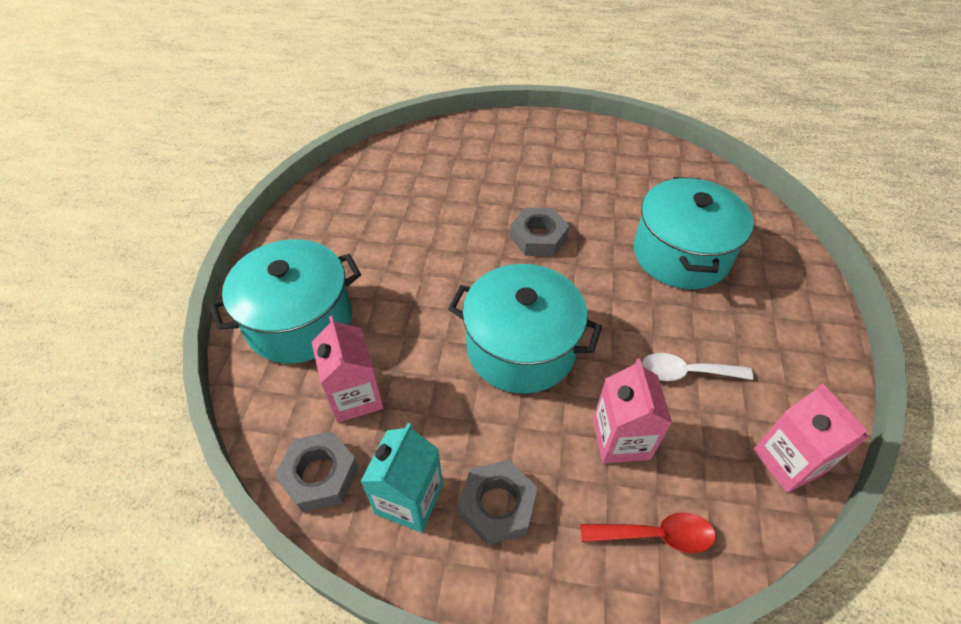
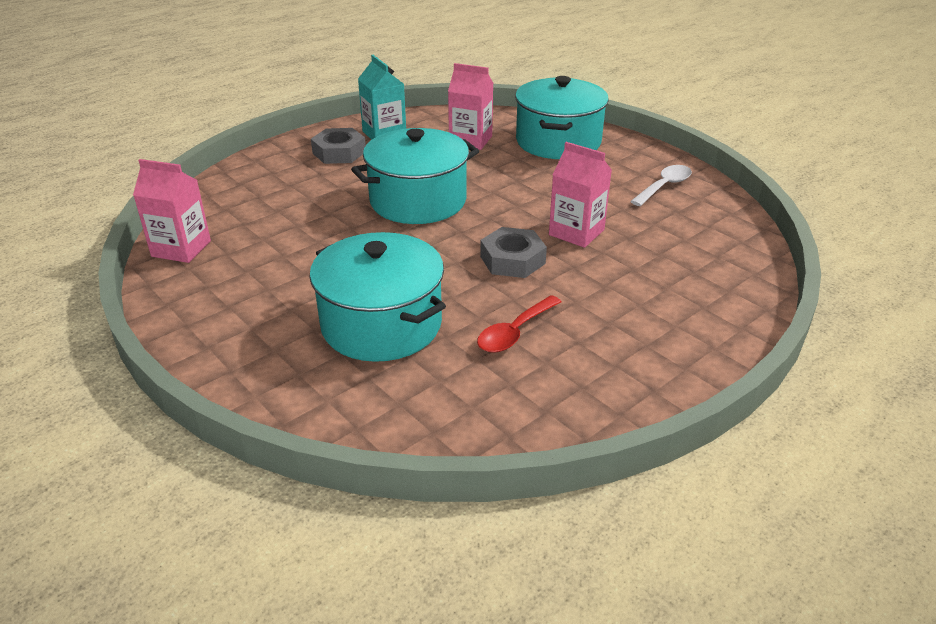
camera: 130 degrees right, 15 degrees down
(320, 475) = (436, 119): grey nut -> none
(621, 439) = (302, 202): pink carton -> pink carton (576, 232)
(656, 535) = (244, 184): red spoon -> red spoon (514, 332)
(686, 372) = (292, 251): white spoon -> white spoon (664, 186)

